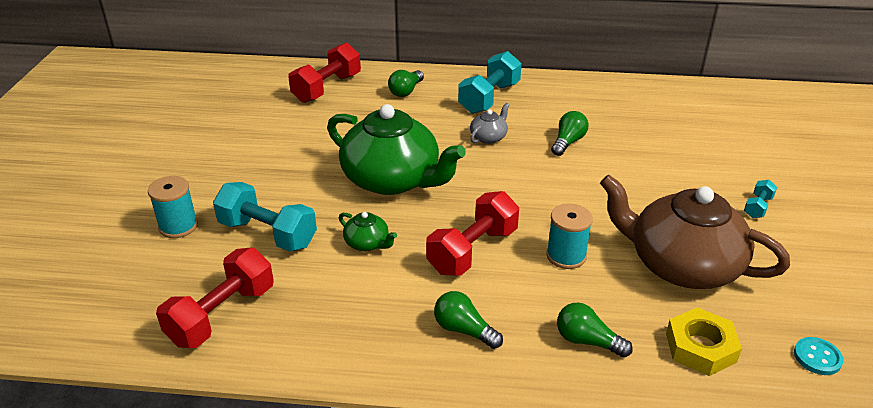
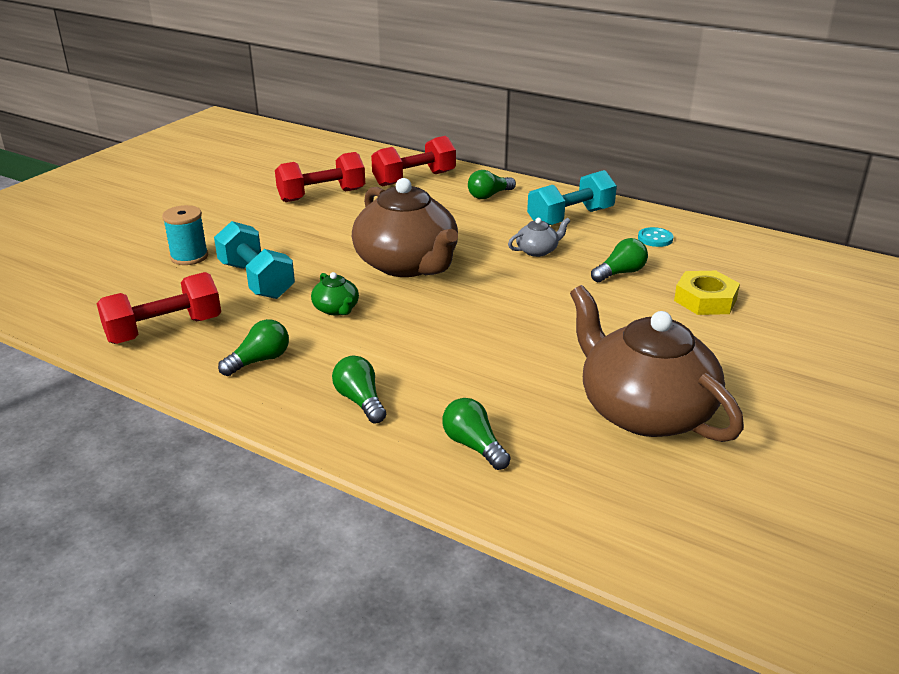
camera: 25 degrees right, 5 degrees down
(342, 318) = (259, 360): none -> green light bulb
(392, 179) = (407, 264): green teapot -> brown teapot
(472, 251) = (430, 340): red dumbbell -> red dumbbell (322, 195)
(566, 256) = (521, 369): turquoise spool -> none
(700, 347) = (592, 488): yellow nut -> yellow nut (705, 300)
(757, 207) = (793, 383): turquoise dumbbell -> none
(817, 357) = (725, 540): turquoise button -> turquoise button (655, 238)

